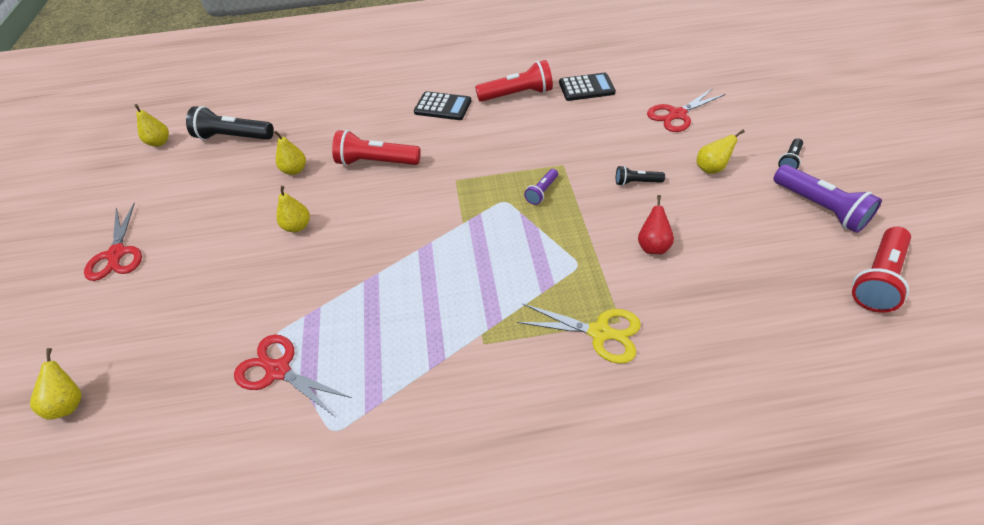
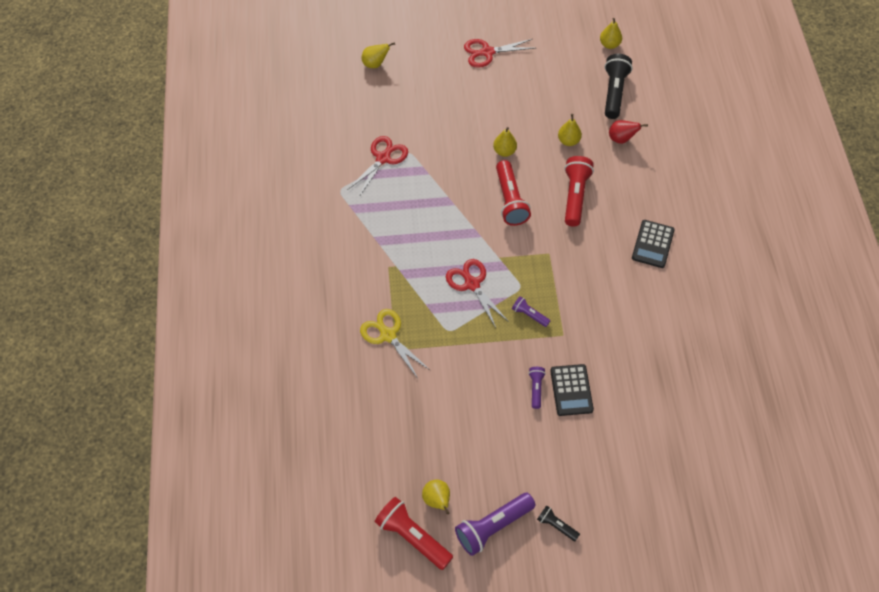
camera: 90 degrees right, 10 degrees up
(517, 94) = (671, 307): red flashlight -> red flashlight (510, 200)
(586, 88) = (681, 371): black calculator -> black calculator (571, 390)
(599, 332) = (388, 335): yellow scissors -> yellow scissors turned 120 degrees clockwise
(636, 182) = (536, 388): black flashlight -> purple flashlight
(652, 246) = (462, 385): red pear -> red pear (621, 139)
(677, 115) = (632, 446): red scissors -> red scissors (472, 284)
(711, 168) = (550, 454): yellow pear -> yellow pear (437, 500)

